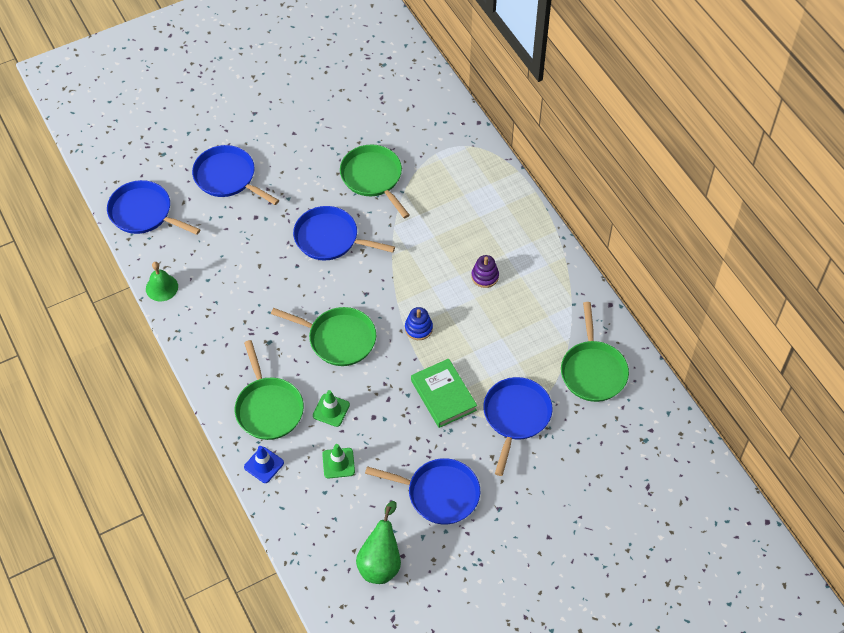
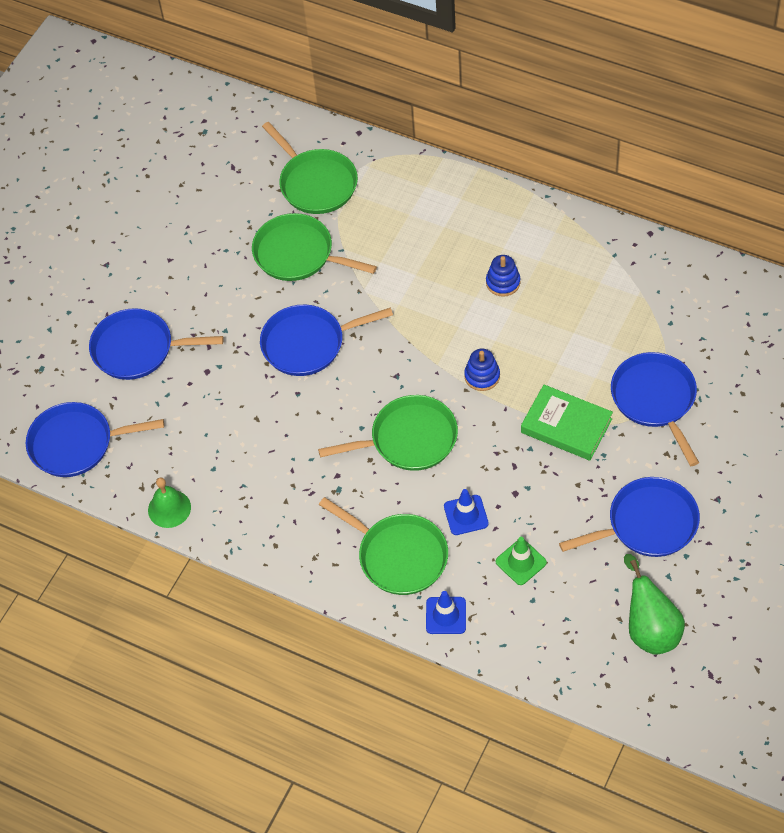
camera: 30 degrees left, 0 degrees up
(331, 410) = (466, 515): green traffic cone -> blue traffic cone
(485, 276) = (503, 282): purple stacking toy -> blue stacking toy
(593, 371) = (690, 307): green pan -> green pan (316, 183)

